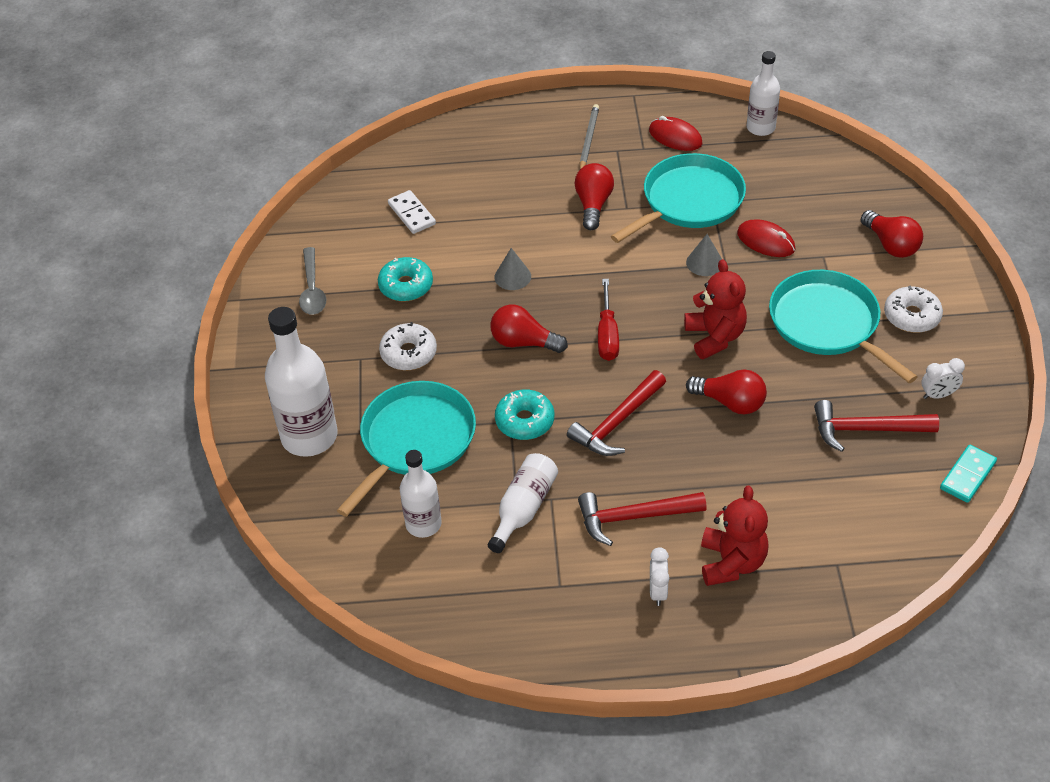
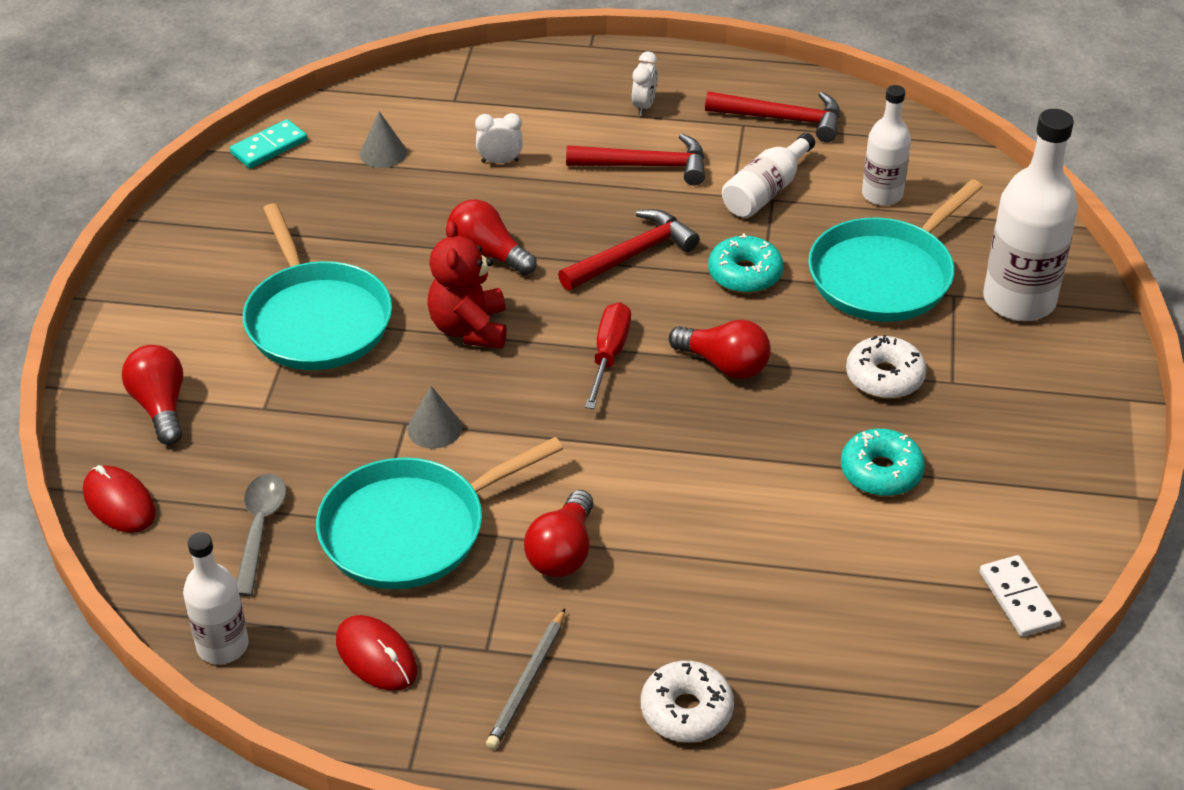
camera: 170 degrees left, 5 degrees down
(312, 289) = (1024, 492): grey spoon -> grey spoon (259, 529)
(411, 214) = (862, 592): white domino -> white domino (1019, 599)
(512, 276) = (719, 458): grey cone -> grey cone (383, 153)
(731, 562) = (559, 116): red teddy bear -> none
(765, 241) = (331, 444): red mouse -> red mouse (119, 503)
(866, 429) = (346, 203): red hammer -> red hammer (782, 119)
(911, 316) = (204, 311): white donut -> white donut (686, 711)
(938, 395) = (241, 222): white clock -> white clock (500, 161)

